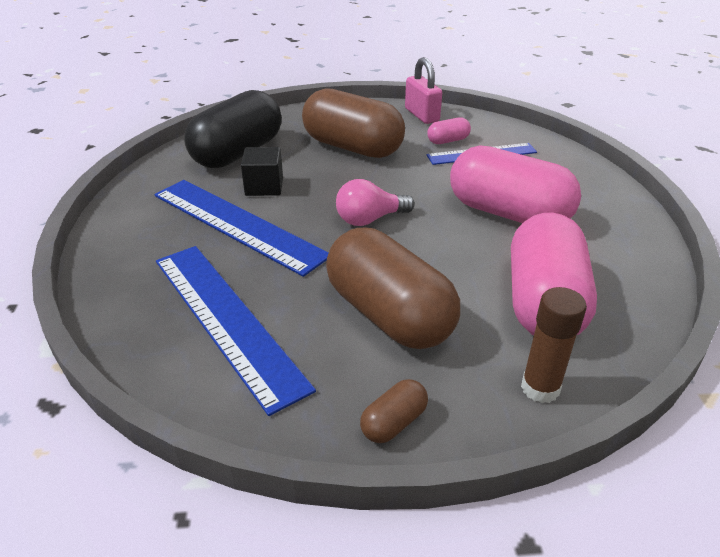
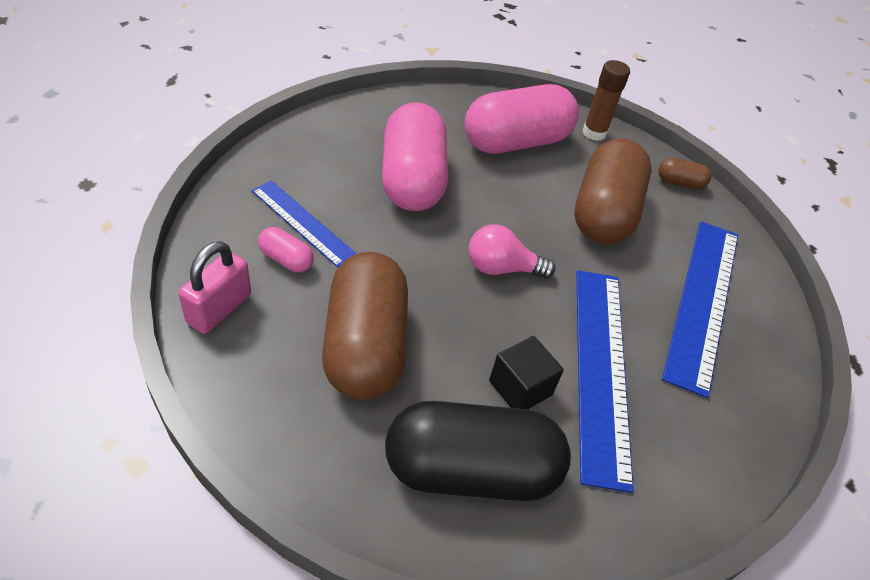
camera: 130 degrees left, 10 degrees up
(369, 219) = (501, 268): pink light bulb -> pink light bulb turned 150 degrees clockwise

